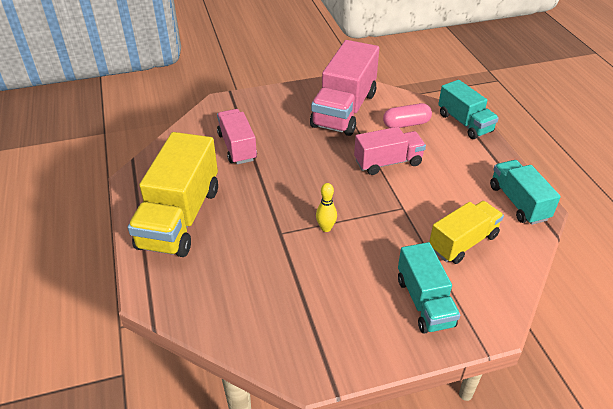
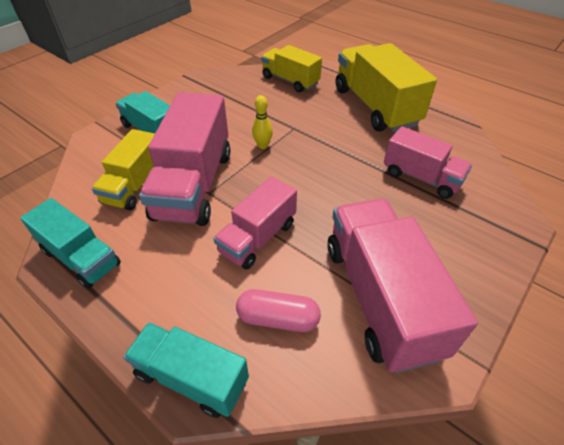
camera: 145 degrees right, 5 degrees up
(216, 300) = (290, 81): none -> yellow truck
(406, 124) = (278, 318): pink capsule -> pink capsule turned 60 degrees clockwise
(411, 219) = (194, 184): none -> pink truck

